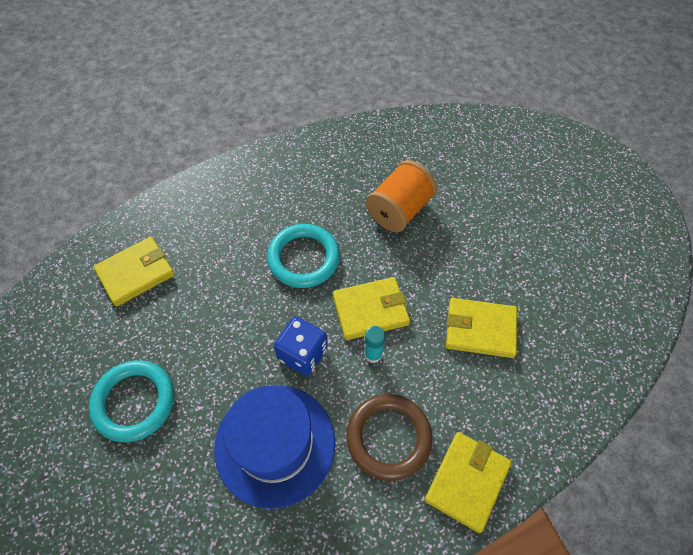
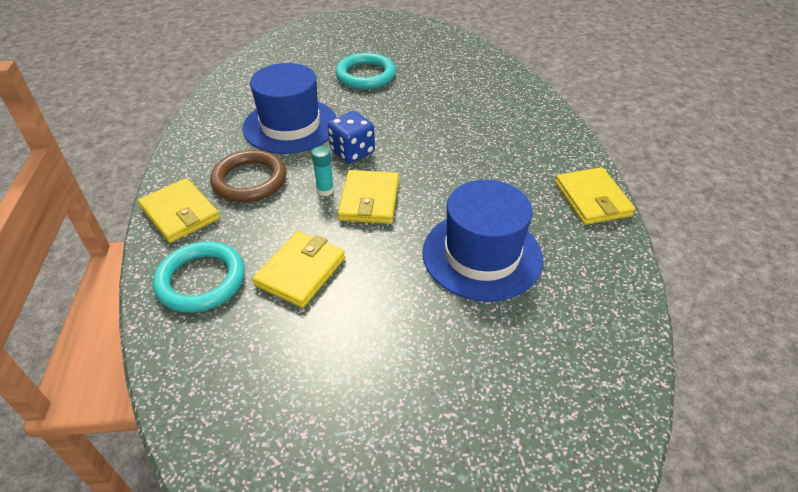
camera: 110 degrees right, 15 degrees down
(136, 273) = (474, 86): yellow wallet -> yellow wallet (592, 199)
(303, 258) = (448, 172): turquoise ring -> turquoise ring (201, 280)
(399, 210) = (482, 255): orange spool -> blue hat

